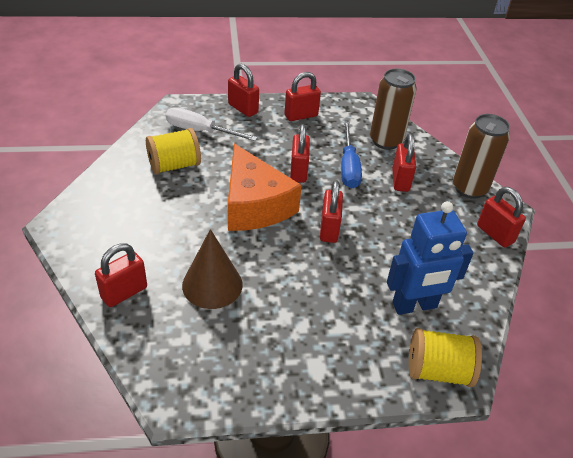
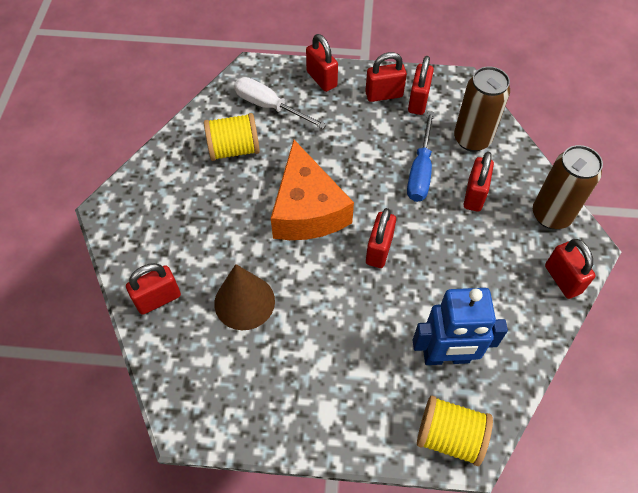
camera: 15 degrees right, 15 degrees up
(298, 171) = (363, 171): red padlock -> red padlock (418, 101)

